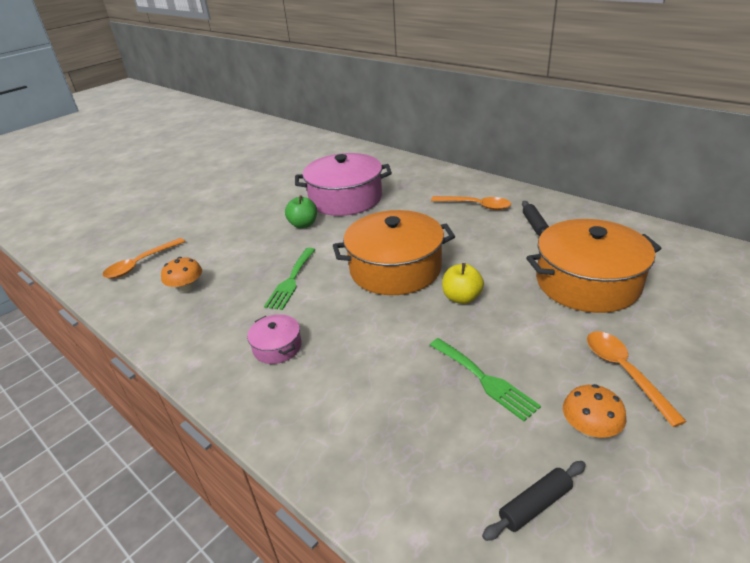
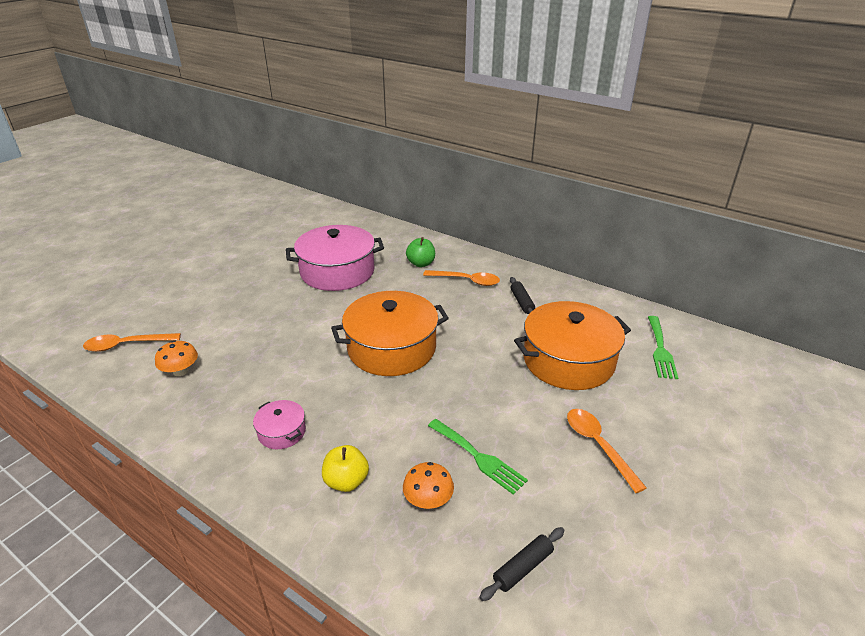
camera: 10 degrees left, 0 degrees up
(140, 264) = (126, 345): orange spoon -> orange spoon turned 45 degrees clockwise
(291, 281) = (289, 362): green fork -> green fork (660, 350)
(303, 224) = (296, 300): green apple -> green apple (421, 263)
(461, 298) = (455, 377): yellow apple -> yellow apple (346, 481)
(589, 428) = (568, 498): orange mushroom -> orange mushroom (428, 500)

